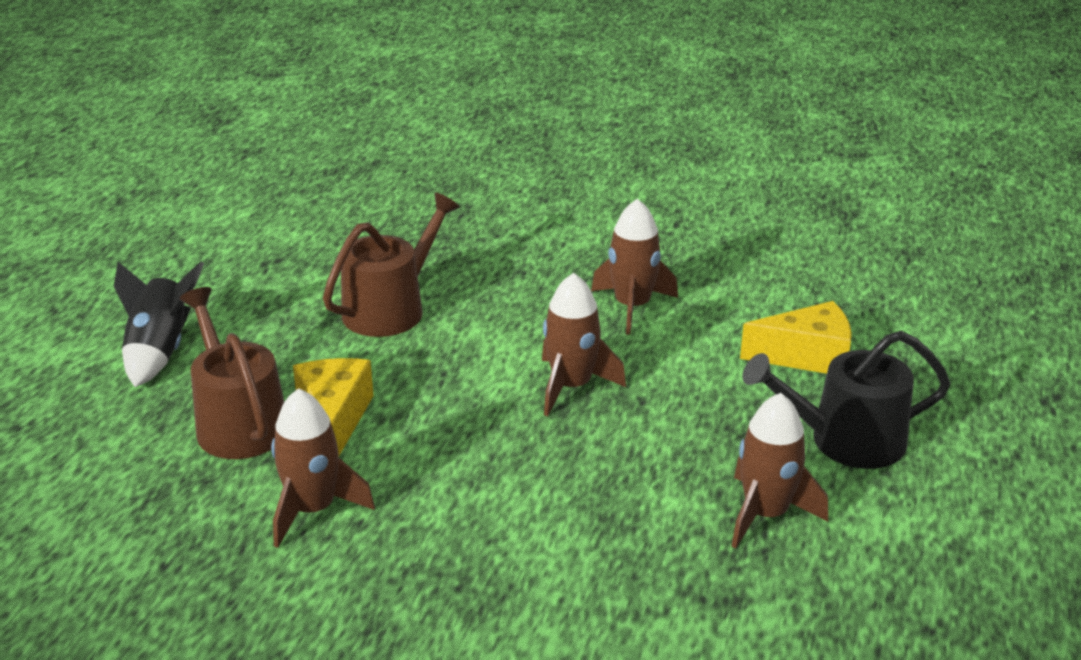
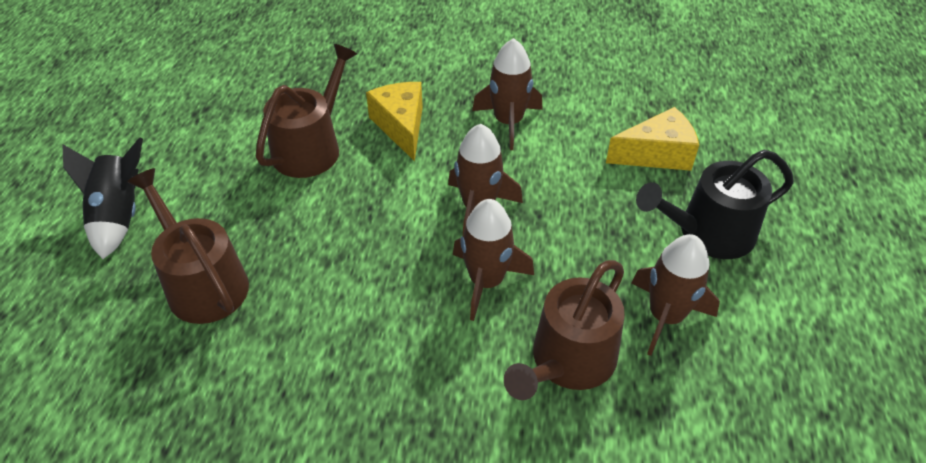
camera: 10 degrees left, 15 degrees up
(313, 509) = (287, 368): brown rocket -> brown rocket (486, 281)
(335, 417) = (287, 266): yellow cheese -> yellow cheese (401, 126)
(635, 541) = (568, 361): none -> brown watering can

